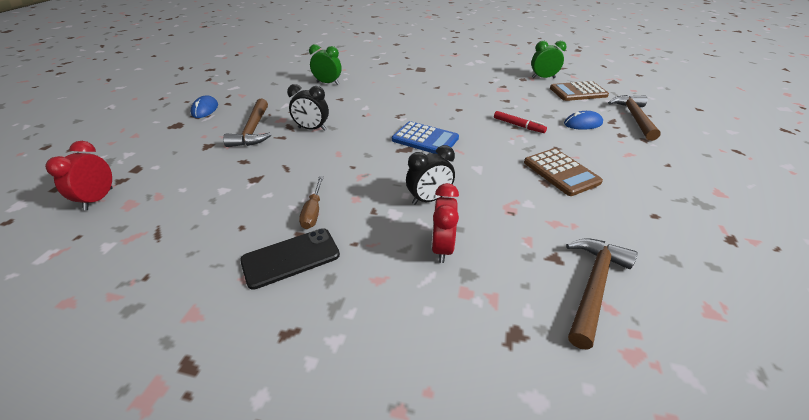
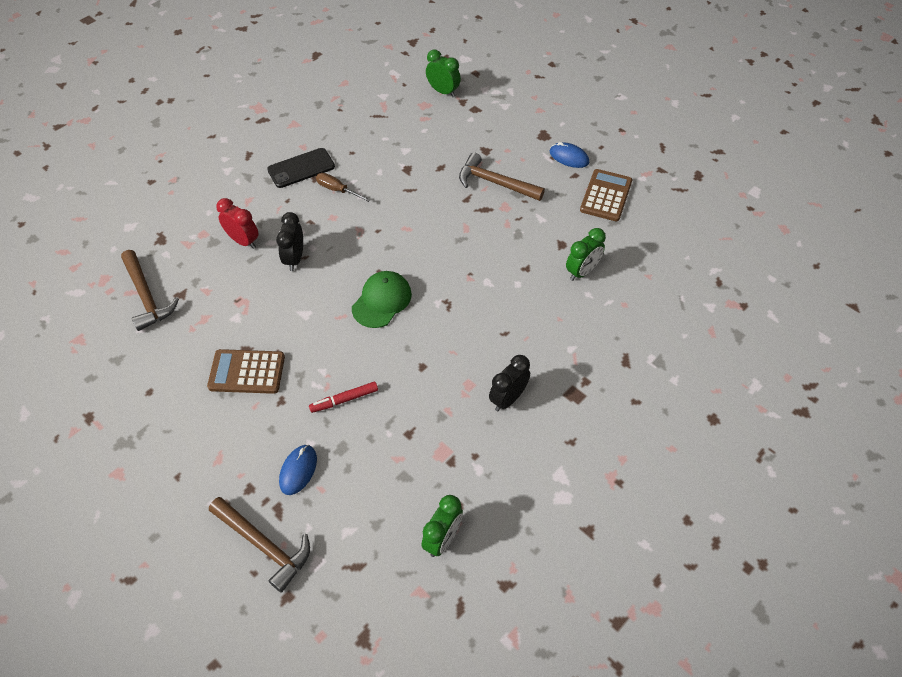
camera: 120 degrees right, 15 degrees up
(98, 199) = (443, 92): red clock -> green clock
(291, 258) = (301, 168): black phone -> black phone turned 60 degrees clockwise
(312, 129) = (467, 224): black clock -> black clock (508, 398)
(425, 139) = (382, 301): blue calculator -> green cap
(578, 92) = (369, 545): brown calculator -> brown calculator (606, 196)

